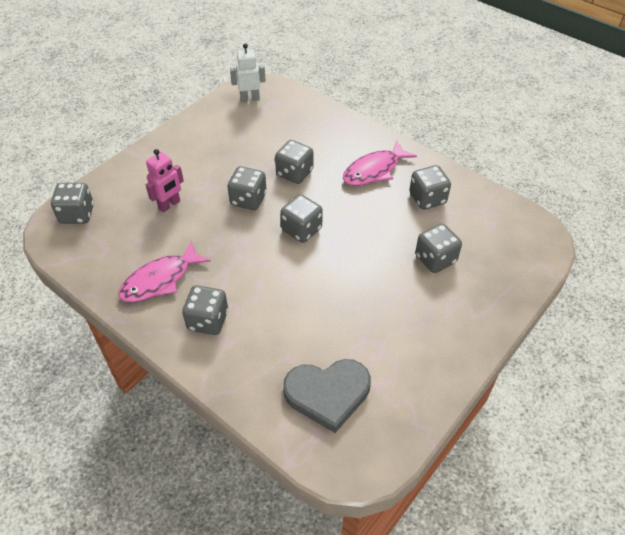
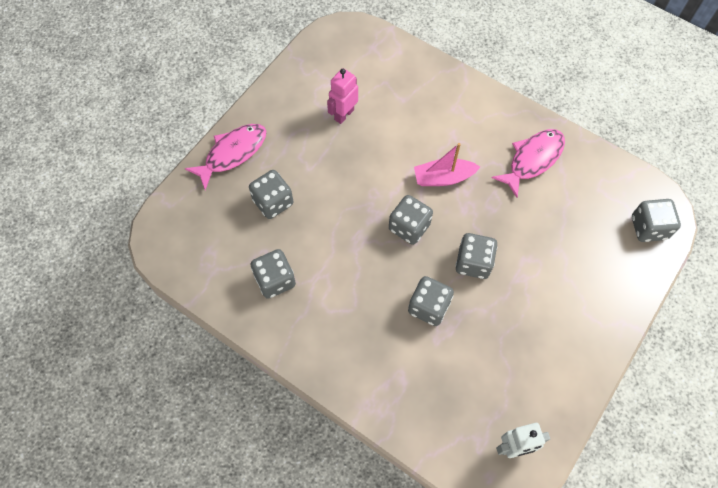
camera: 175 degrees right, 15 degrees up
(169, 205) = (556, 248): pink robot -> pink robot (344, 114)
(208, 320) = (477, 124): grey dice -> none
(259, 269) = (443, 178): none -> pink boat
(327, 394) = (367, 74): grey heart -> none
(374, 170) = (335, 319): pink fish -> pink fish (232, 153)

